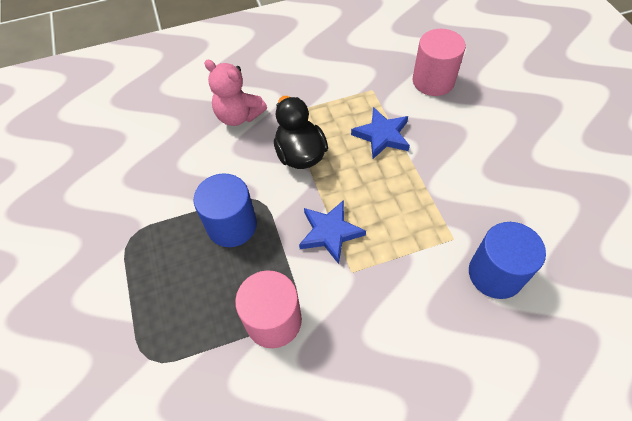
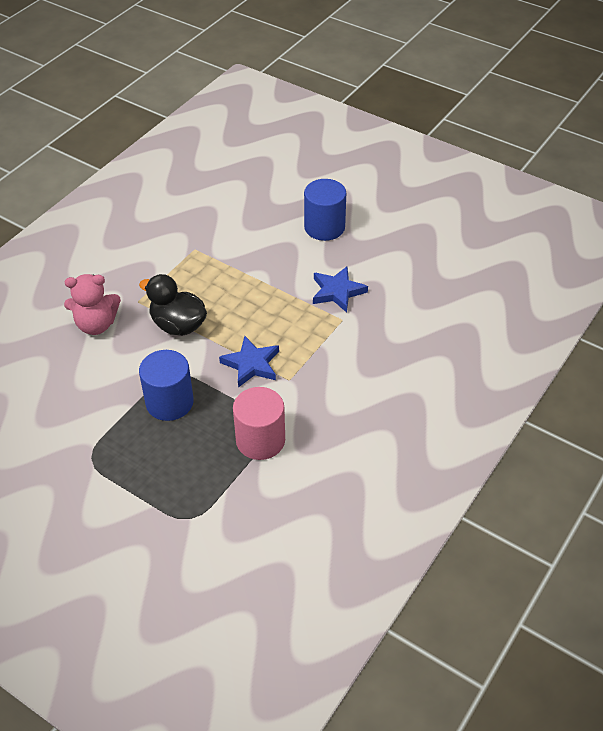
camera: 40 degrees left, 10 degrees down
(382, 135) = (232, 279): blue star -> blue star (337, 292)
(433, 81) = (239, 219): pink cylinder -> none
(495, 274) = (386, 325): blue cylinder -> blue cylinder (324, 227)

